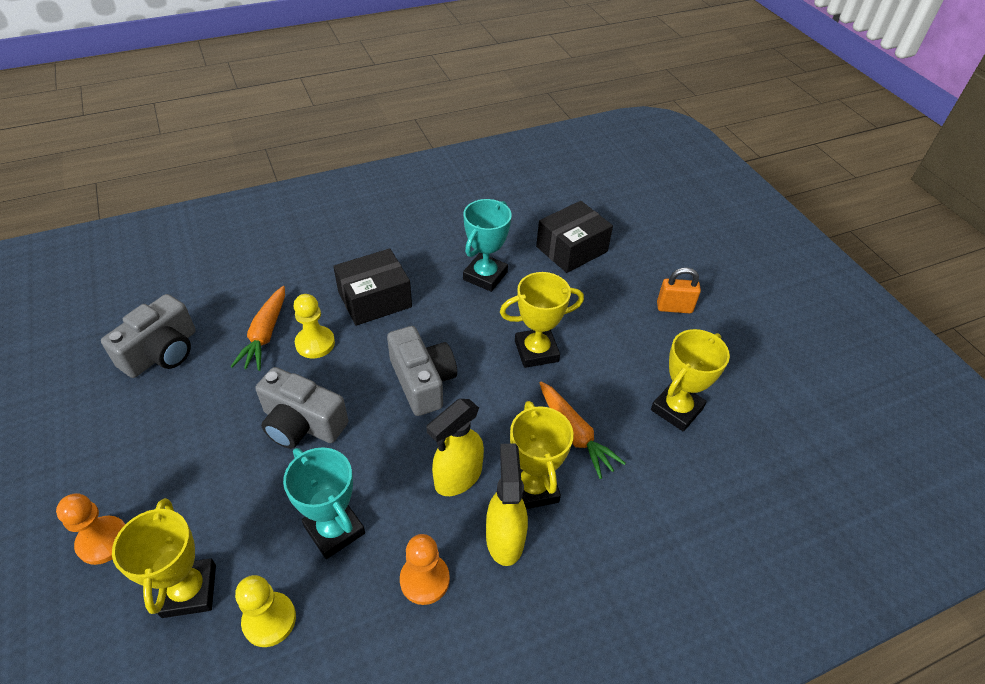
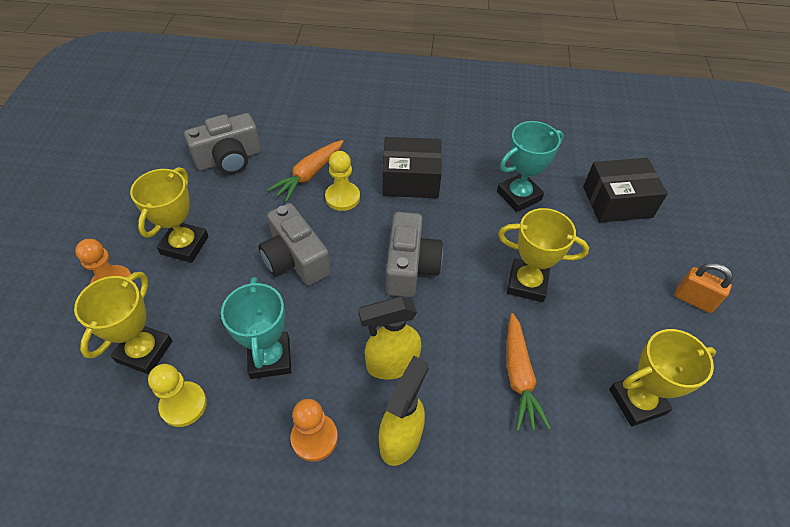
camera: 30 degrees right, 5 degrees up
(533, 488) = (452, 406): yellow trophy -> yellow trophy (184, 245)

